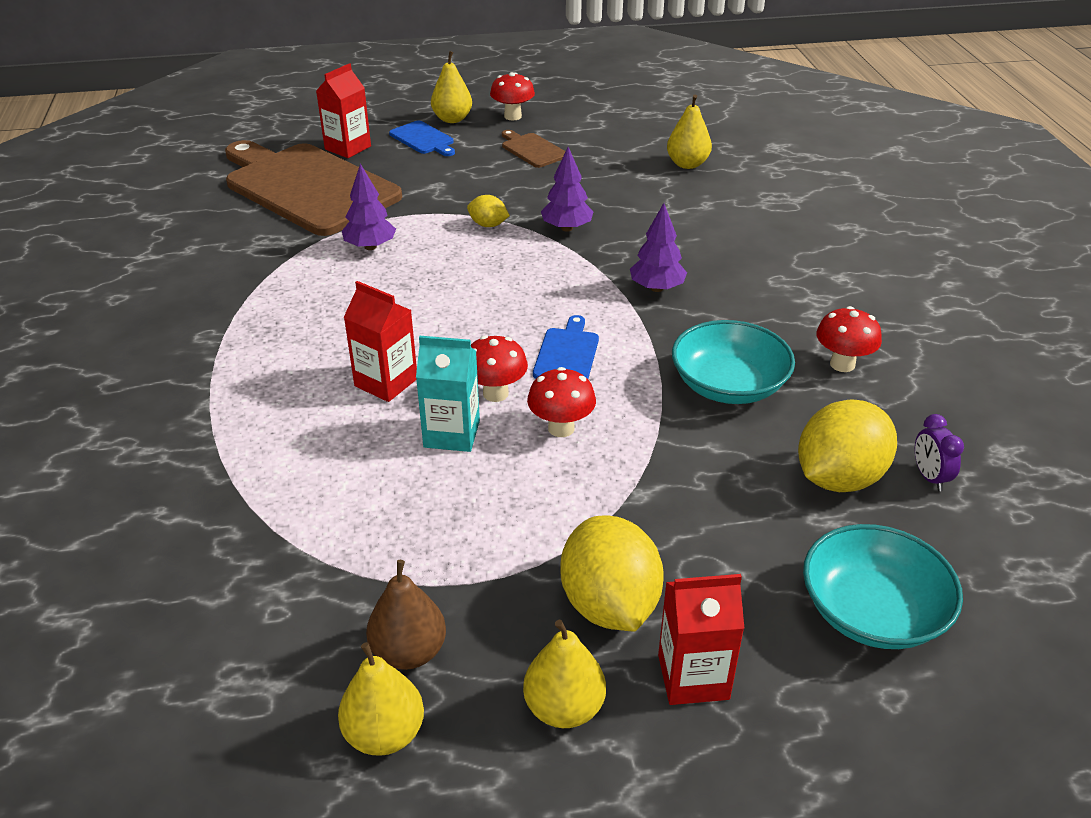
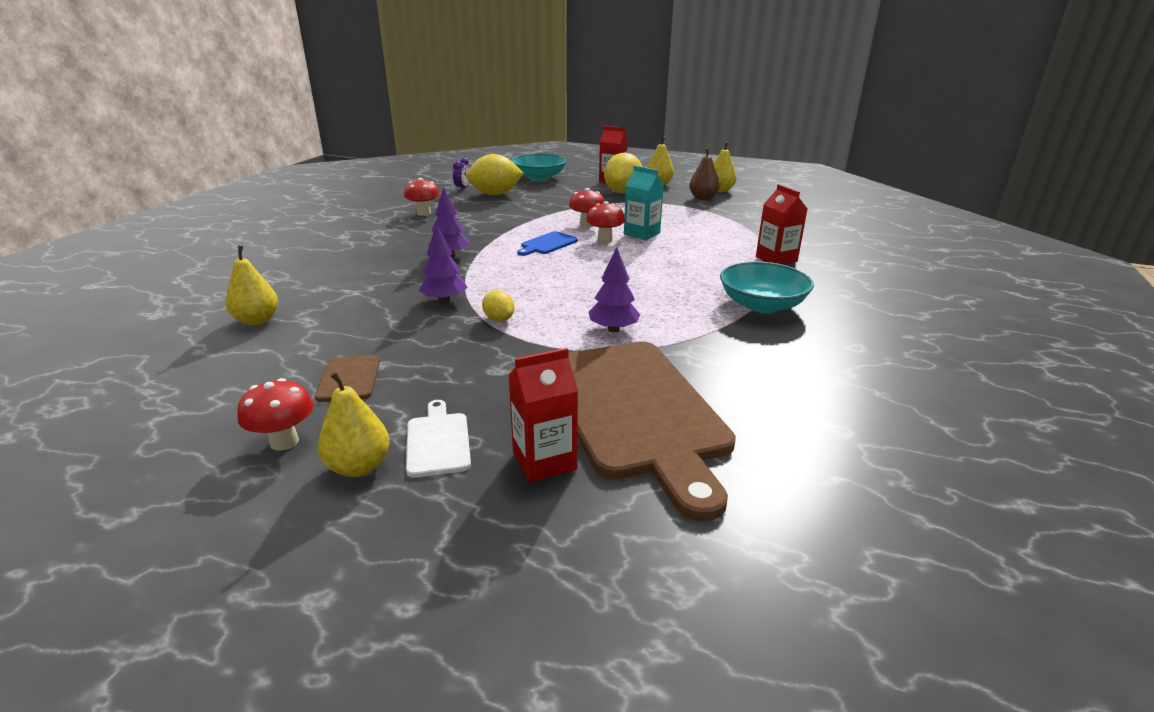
camera: 150 degrees left, 10 degrees down
(386, 382) = (661, 256): red carton -> red carton (776, 259)
(423, 139) = (438, 441): blue cutting board -> white cutting board
(728, 385) = (488, 219): turquoise bowl -> turquoise bowl (762, 305)

